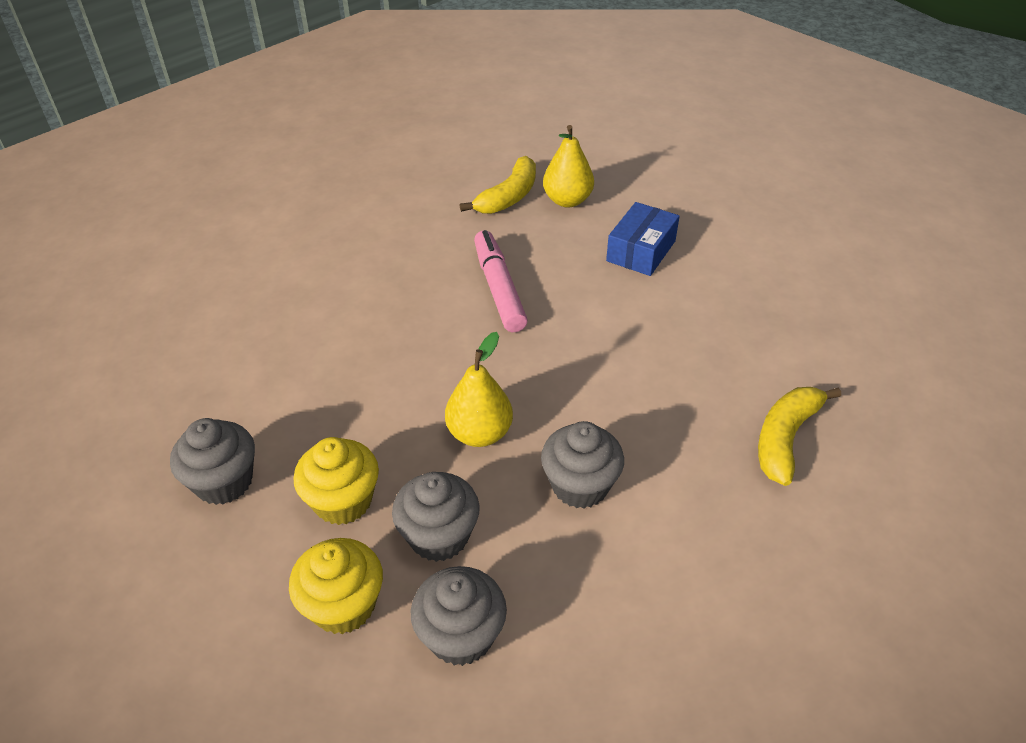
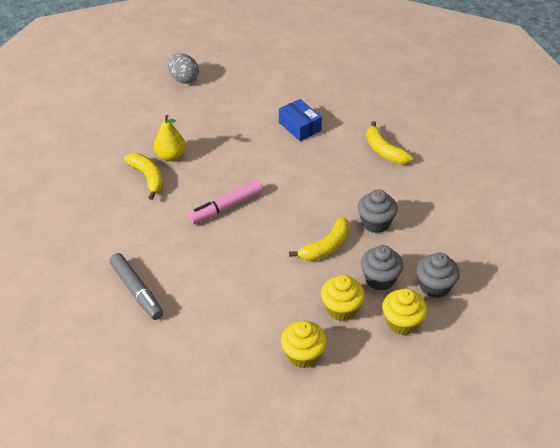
camera: 65 degrees left, 0 degrees up
(224, 482) = (303, 355): grey cupcake -> yellow cupcake
(290, 263) = (137, 291): none -> grey marker
(479, 433) = (326, 247): yellow pear -> yellow banana
(499, 288) = (226, 207): pink marker -> pink marker turned 45 degrees counterclockwise
(641, 251) = (234, 145): blue box -> blue box (300, 126)
(741, 155) = (184, 79): none -> grey egg

